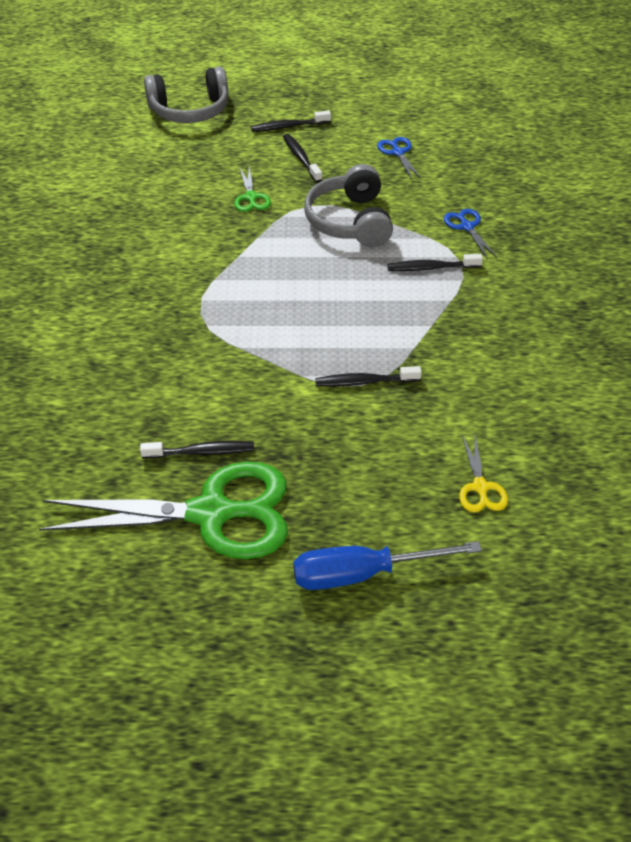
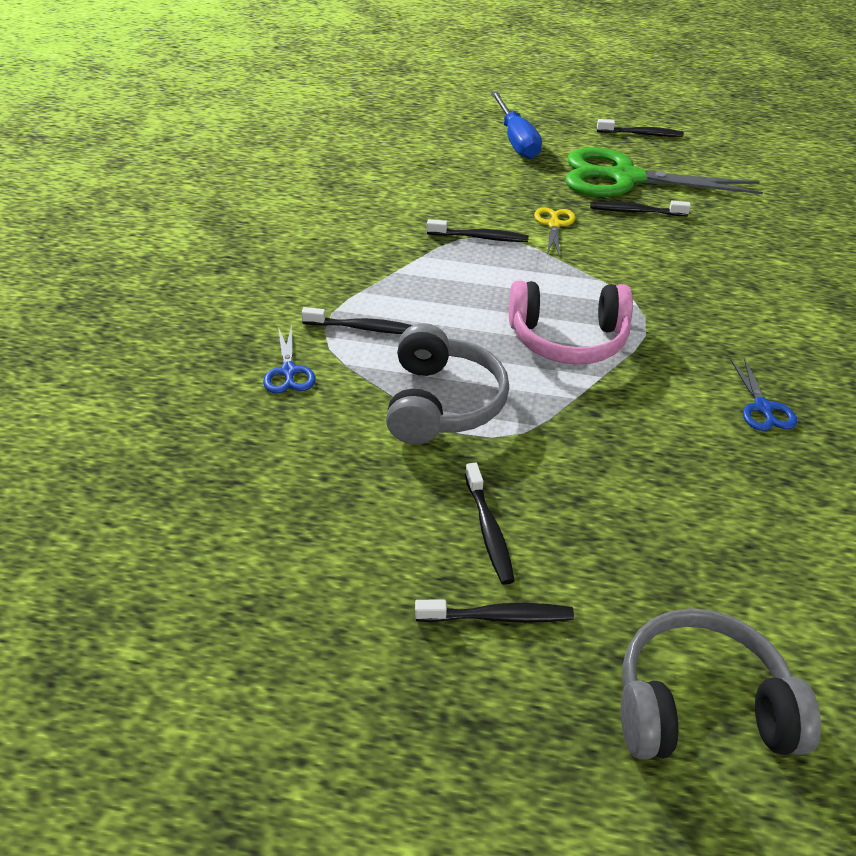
camera: 170 degrees left, 5 degrees down
(182, 630) = (642, 134): none -> black toothbrush
(251, 197) = (580, 465): green scissors -> none
(265, 283) = (568, 339): none -> pink headphones
(363, 573) = (516, 140): blue screwdriver -> blue screwdriver turned 75 degrees clockwise
(398, 152) = (320, 516): blue scissors -> blue scissors (762, 408)
(480, 487) = (411, 166): yellow scissors -> yellow scissors (554, 224)

